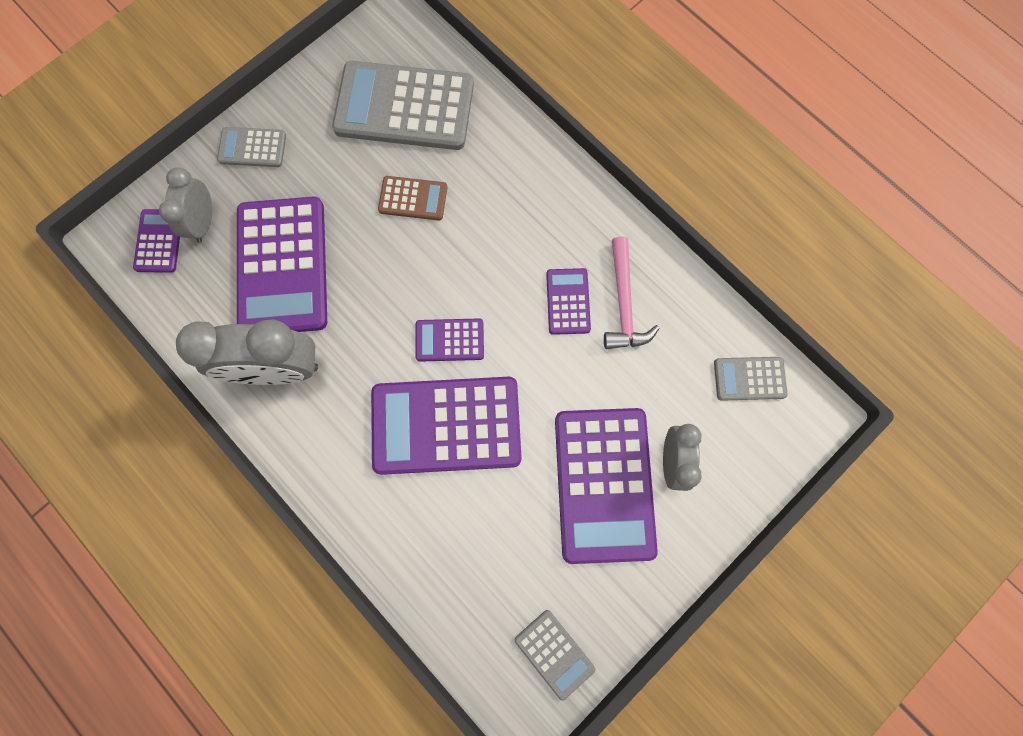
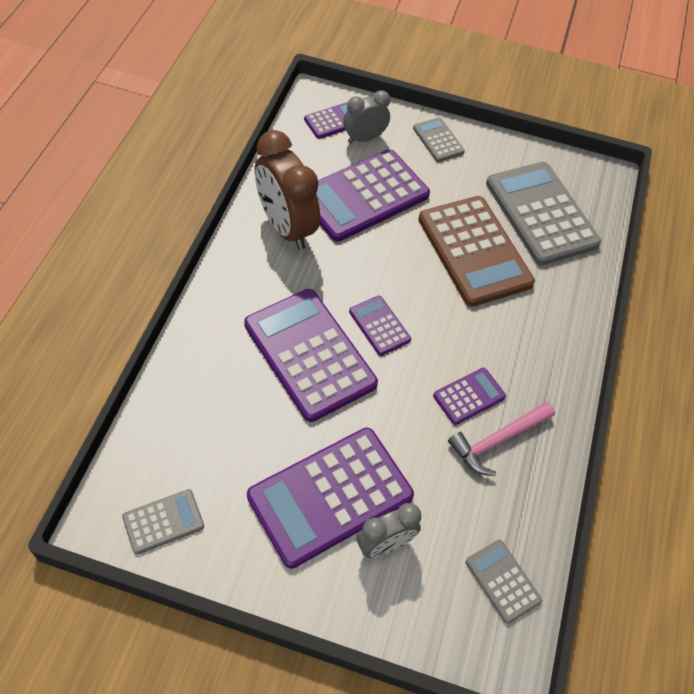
camera: 55 degrees right, 20 degrees down
(278, 369) = (286, 227): grey clock -> brown clock
(413, 199) = (474, 251): brown calculator -> brown calculator, size x2.10
(554, 654) = (163, 522): grey calculator -> grey calculator turned 135 degrees counterclockwise

